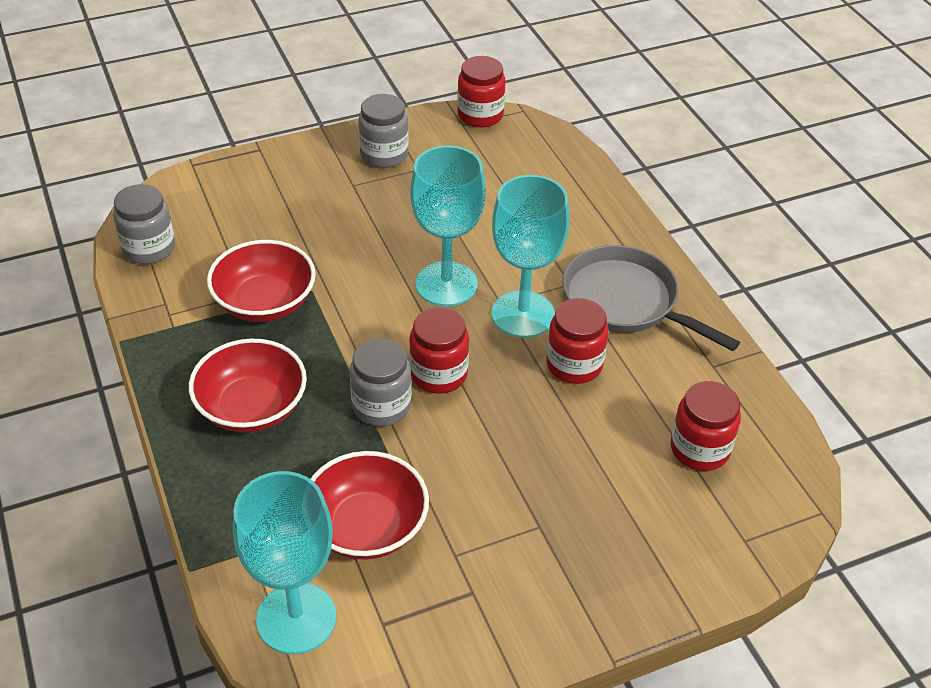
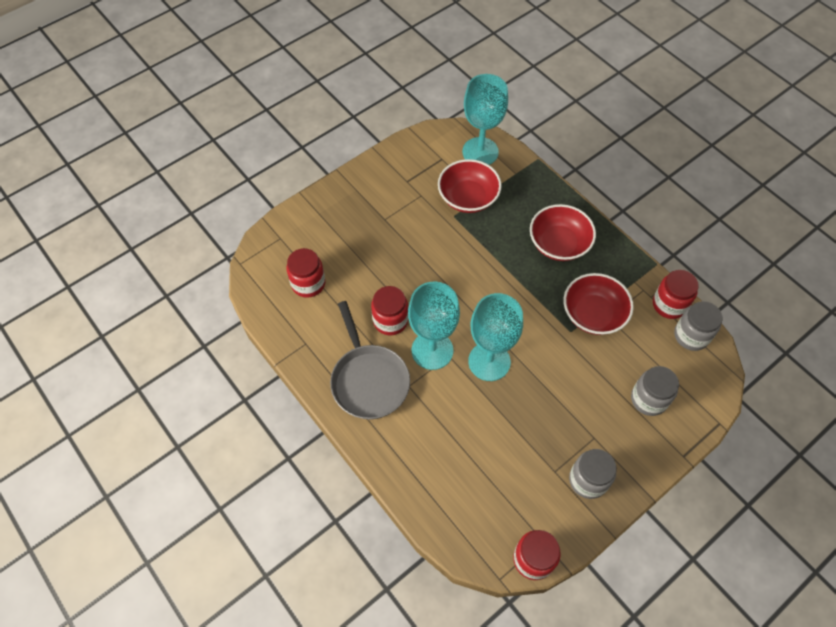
camera: 165 degrees right, 15 degrees up
(381, 406) = (490, 263): grey jar -> grey jar (648, 399)
(439, 374) = (467, 292): red jar -> red jar (669, 304)
(625, 301) = (369, 380): grey pan -> grey pan turned 45 degrees clockwise

